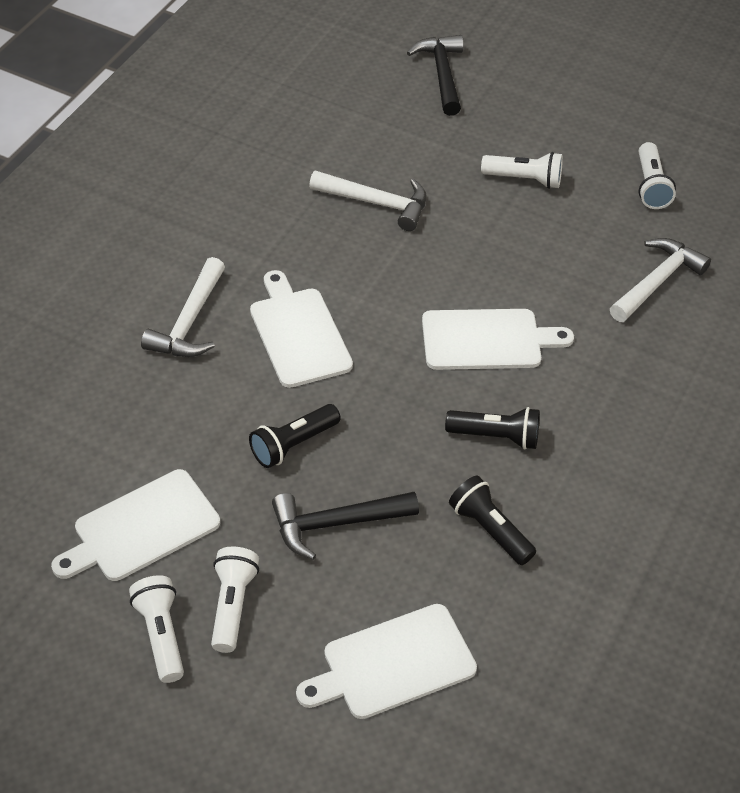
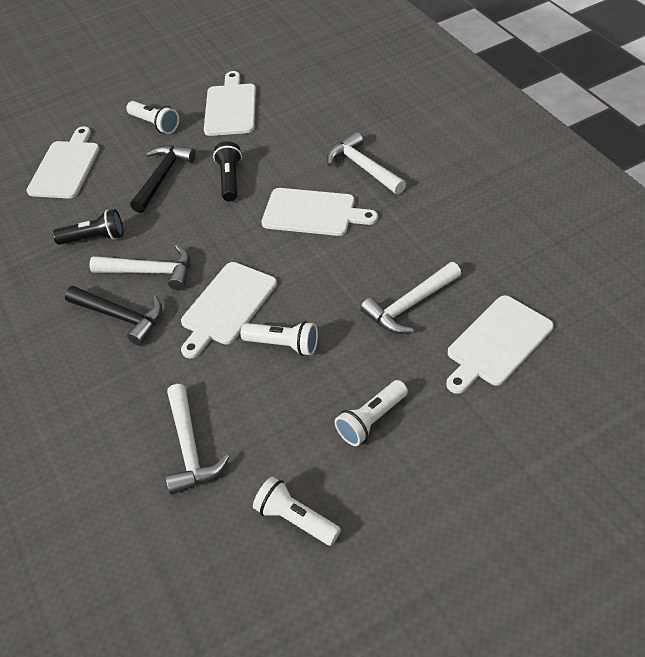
camera: 130 degrees right, 0 degrees up
(161, 635) = (164, 97): white flashlight -> white flashlight (283, 345)
(378, 133) = (497, 343): none -> white cutting board
(442, 75) = (558, 432): black hammer -> black hammer (120, 317)
(495, 436) = (150, 272): black flashlight -> white hammer

